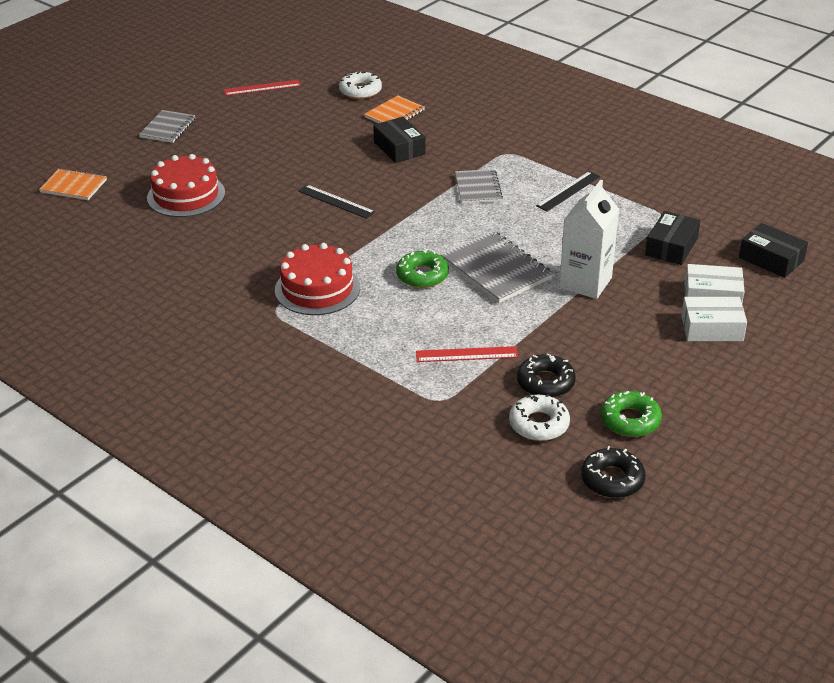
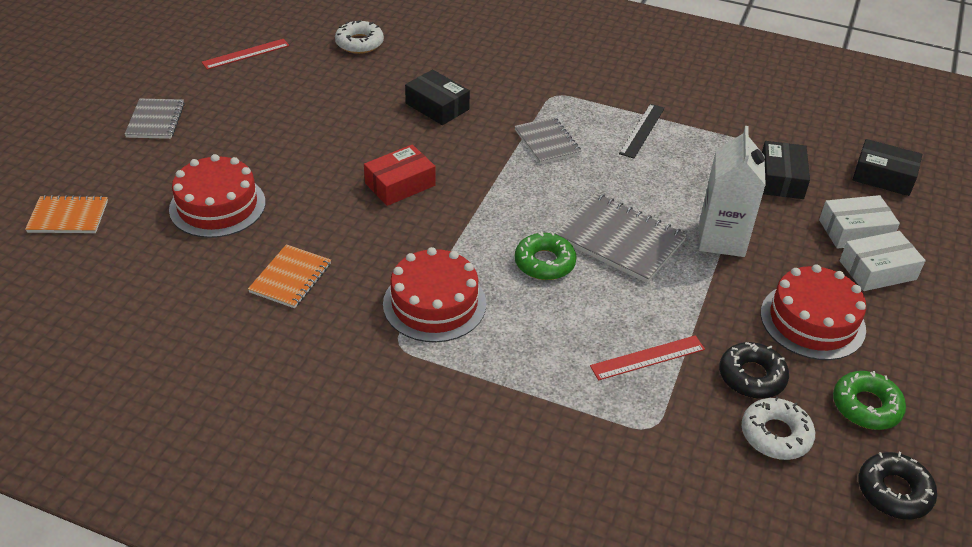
camera: 20 degrees left, 5 degrees up
(336, 201) = (400, 184): black ruler -> red box
(394, 114) = (411, 66): orange notebook -> orange notebook (291, 278)
(625, 354) = (812, 321): none -> red cake

